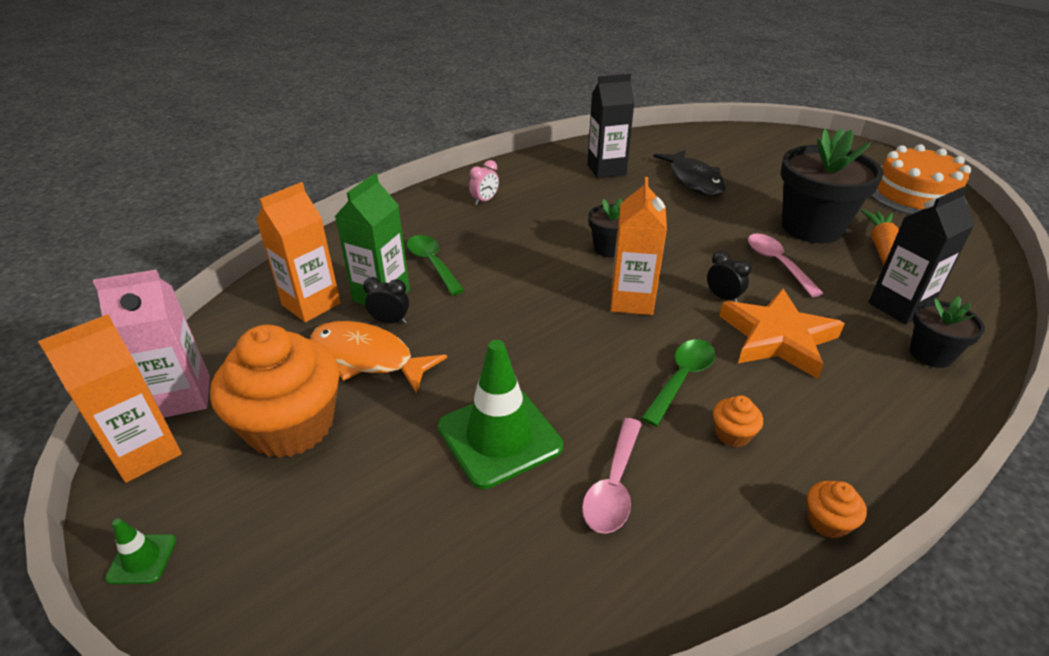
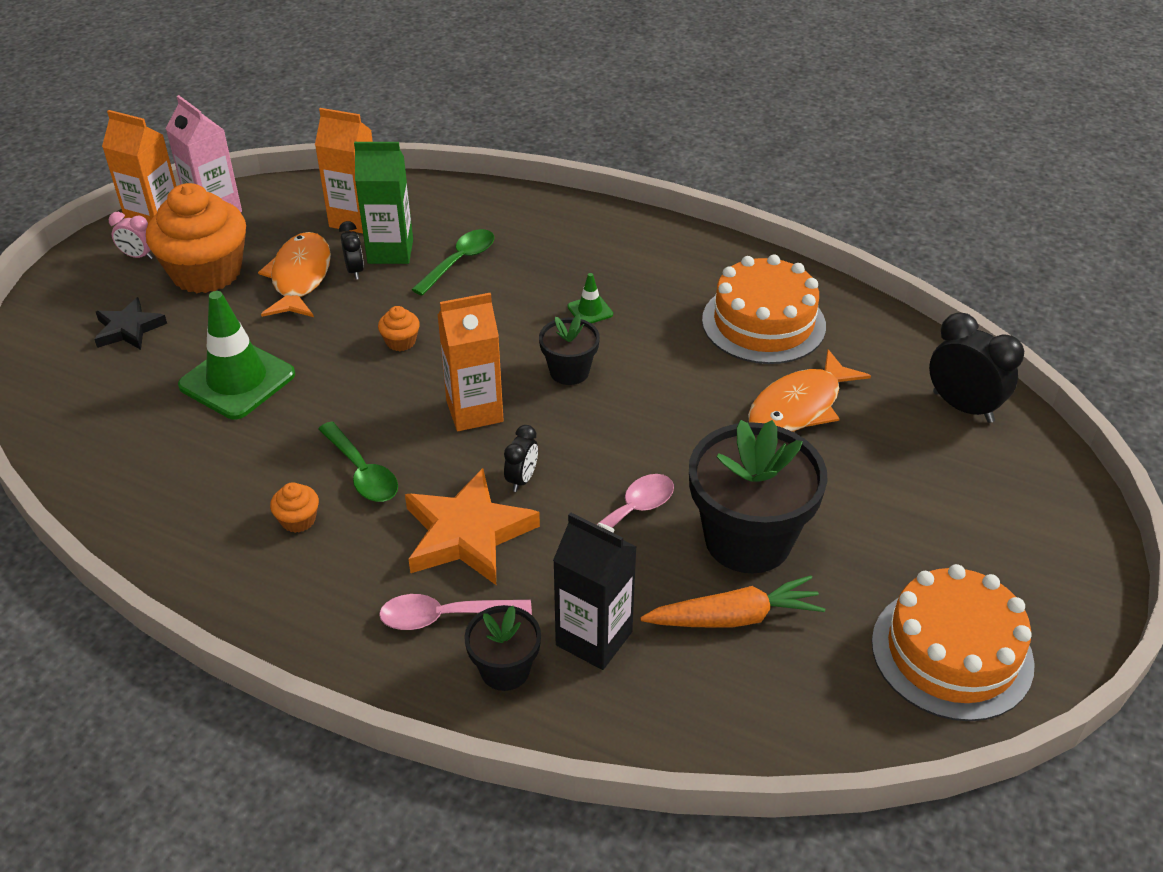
camera: 65 degrees right, 5 degrees up
(142, 559) = (72, 266): green traffic cone -> green traffic cone (590, 310)
(336, 517) = (129, 329): none -> black star
(484, 200) = (608, 253): pink clock -> pink clock (138, 256)
(606, 170) = (763, 323): black carton -> orange cake
(613, 485) = (207, 458): pink spoon -> pink spoon (445, 616)
(681, 379) = (362, 472): green spoon -> green spoon turned 45 degrees clockwise
(694, 180) = (799, 406): black fish -> orange fish
(718, 139) = (963, 407): none -> black clock
(827, 522) = (212, 595): orange cupcake -> orange cupcake (401, 341)

